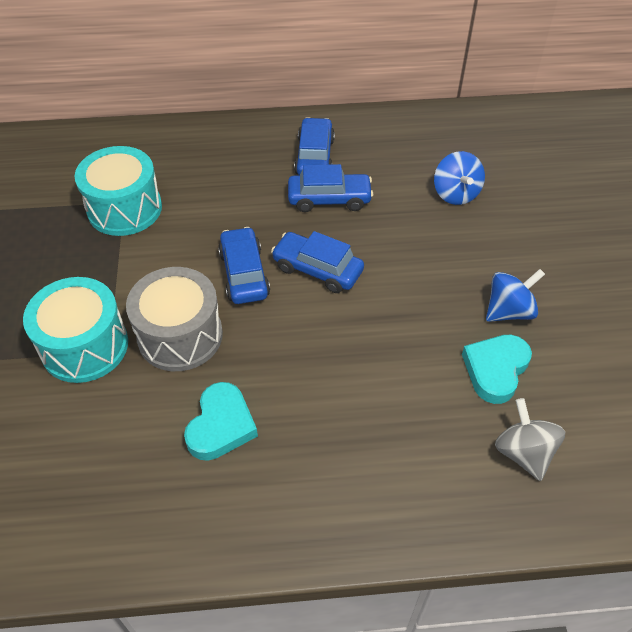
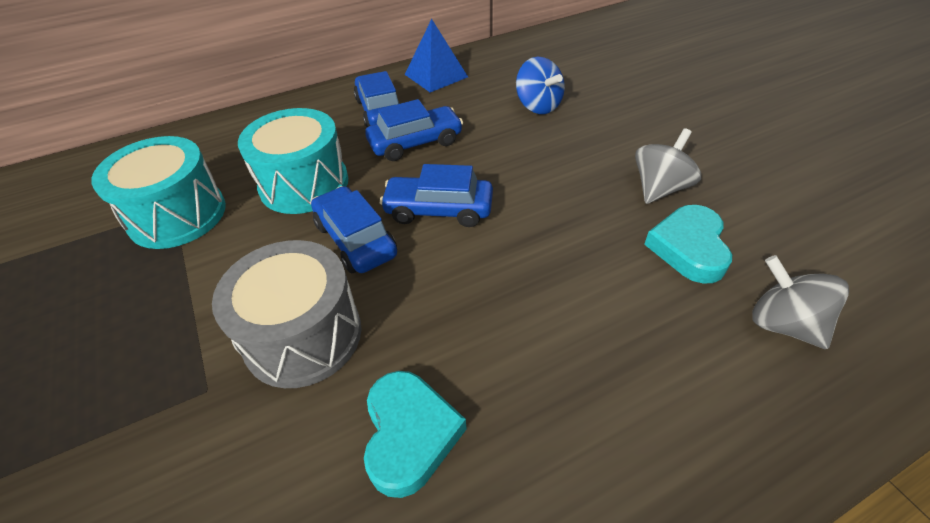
camera: 20 degrees left, 5 degrees down
(85, 346) = (168, 396): turquoise drum -> turquoise drum (304, 184)
(381, 130) = (436, 75): none -> blue pyramid
(509, 311) = (659, 188): blue spinning top -> grey spinning top

